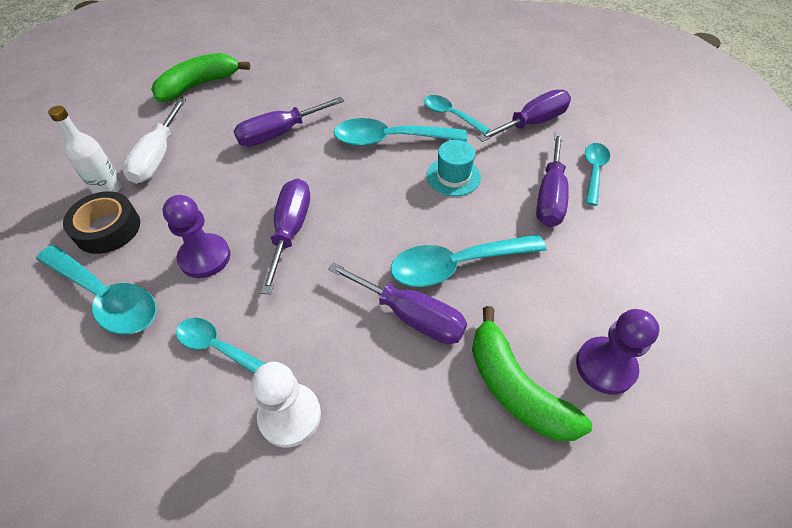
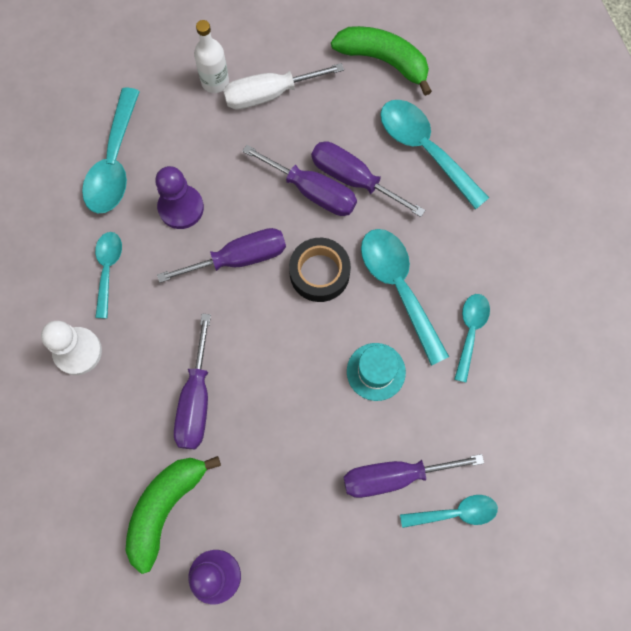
camera: 65 degrees right, 20 degrees up
(107, 228) = (174, 115): black tape -> black tape (319, 273)
(456, 265) = (265, 417): turquoise spoon -> turquoise spoon (424, 149)
(532, 123) = (504, 424): purple screwdriver -> purple screwdriver (312, 191)

